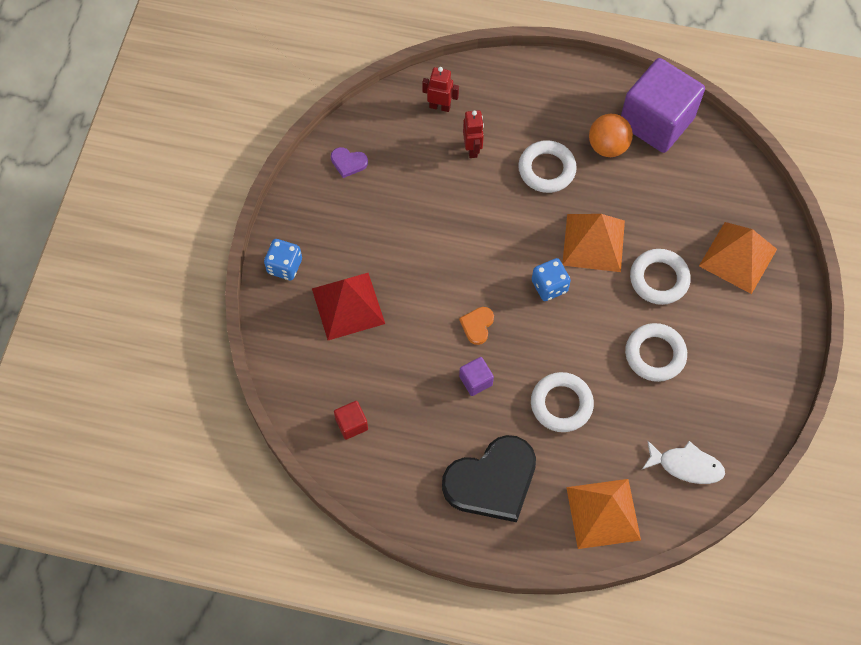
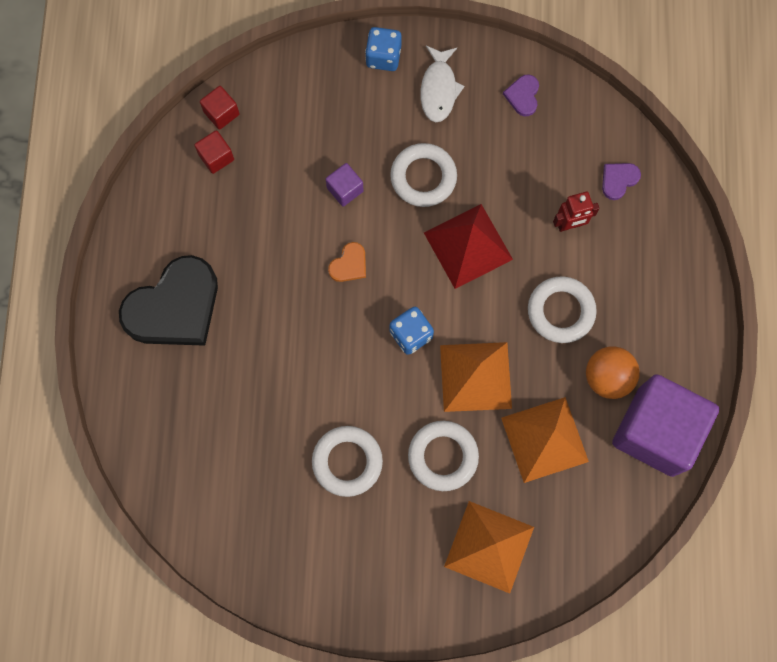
camera: 80 degrees right, 10 degrees up
(308, 413) = (221, 113): none -> red cube
(348, 306) = (349, 128): red pyramid -> red pyramid (468, 246)
(440, 106) = (618, 180): red robot -> purple heart
(475, 381) = (284, 273): purple cube -> purple cube (345, 189)
(477, 325) = (349, 264): orange heart -> orange heart turned 120 degrees clockwise
(492, 481) = (174, 307): black heart -> black heart turned 90 degrees counterclockwise
(561, 404) = (271, 366): white ring -> white ring (423, 177)
(603, 513) = (154, 426): orange pyramid -> orange pyramid (544, 439)
(686, 465) = (220, 510): white fish -> white fish (439, 89)

